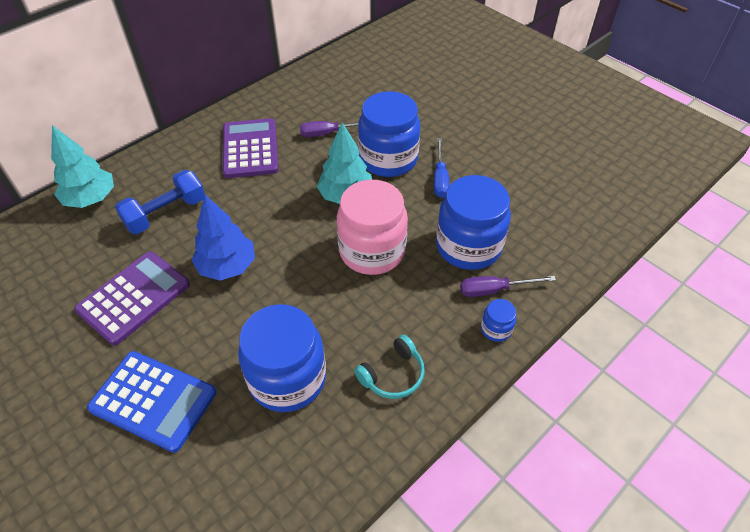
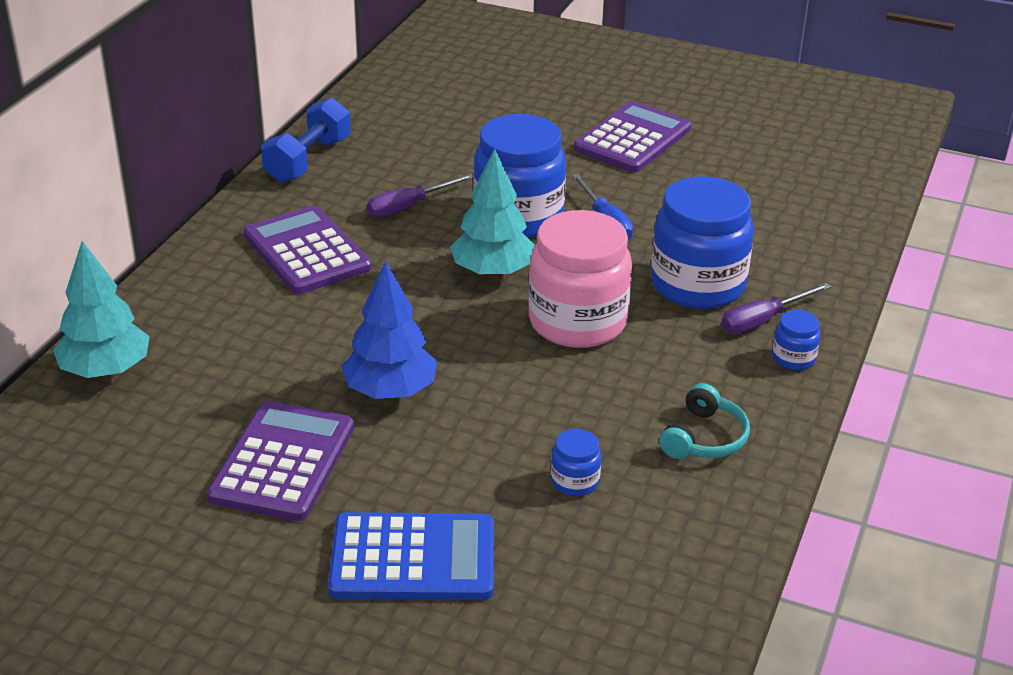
camera: 25 degrees left, 15 degrees down
(166, 213) = (244, 357): blue dumbbell -> blue dumbbell (308, 160)
(287, 378) = (575, 482): blue jar -> blue jar, size x0.43
(498, 119) = (632, 139): none -> purple calculator

